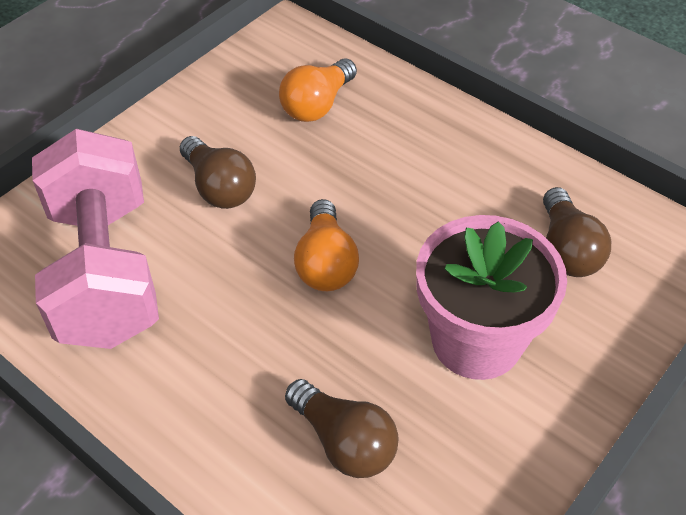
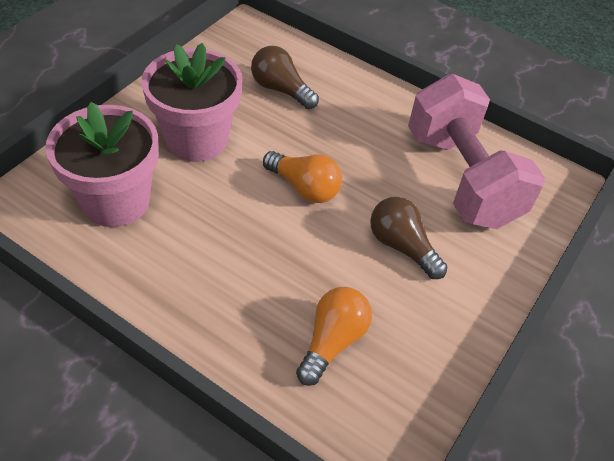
camera: 170 degrees right, 0 degrees up
(325, 263) = (304, 187): orange light bulb -> orange light bulb turned 135 degrees clockwise
(566, 249) = (116, 201): brown light bulb -> pink flower pot

